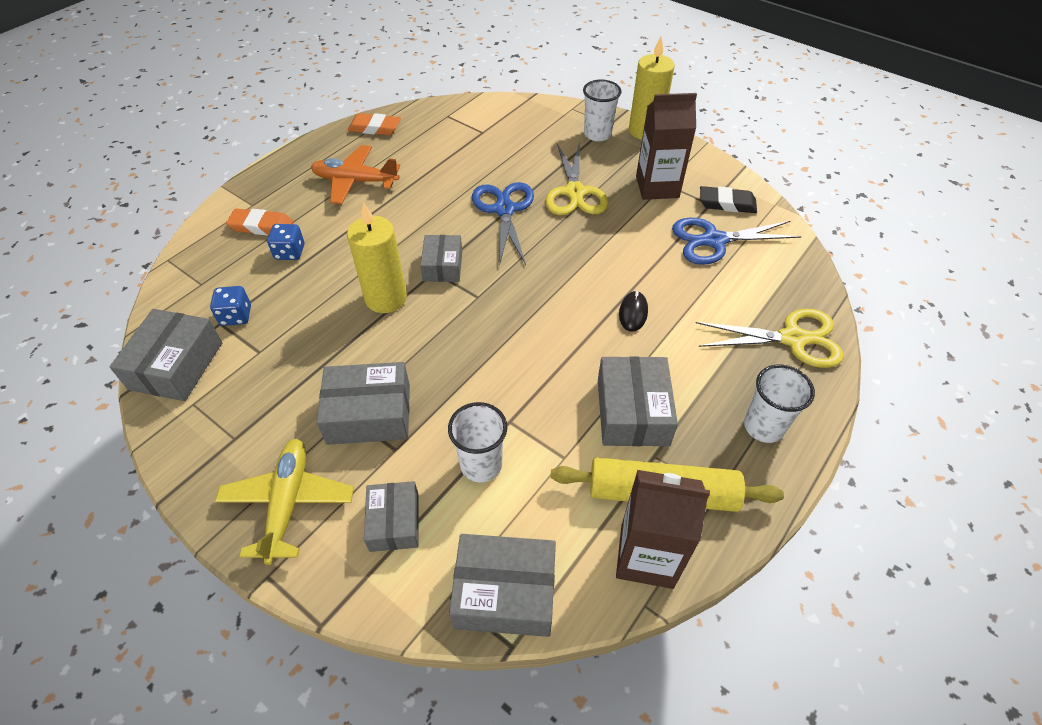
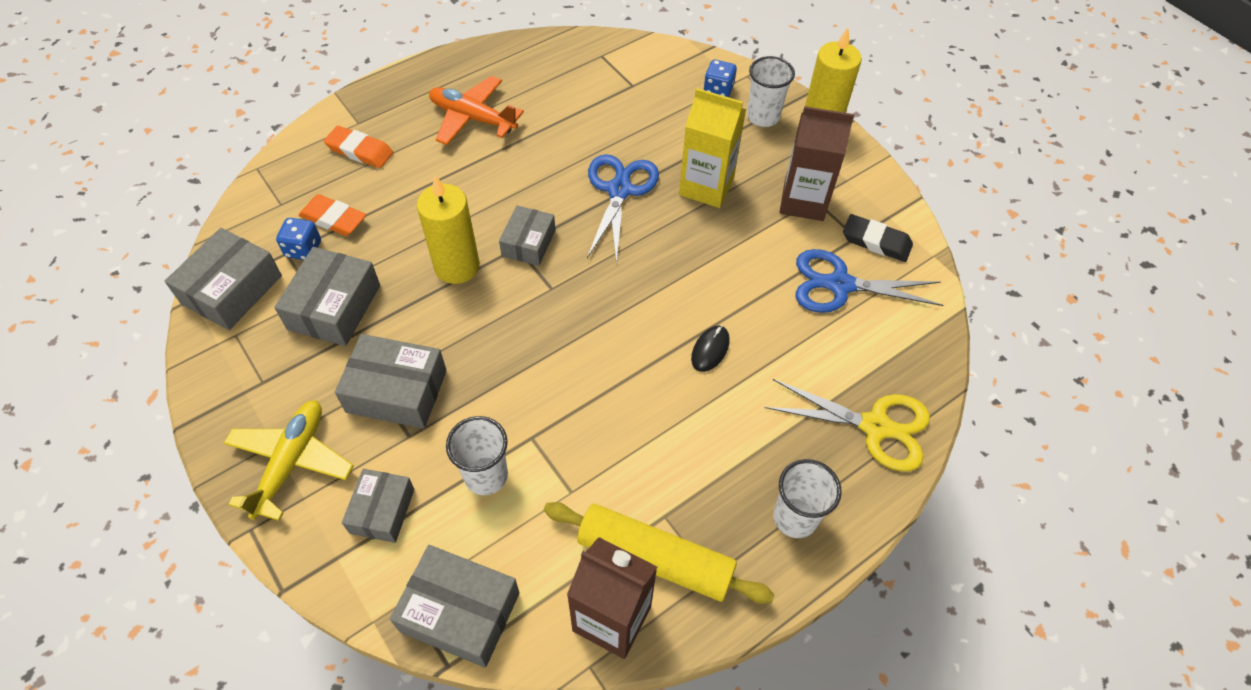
camera: 15 degrees right, 5 degrees up
(290, 252) = (378, 189): blue dice -> blue dice (718, 90)
(374, 128) = (516, 54): orange eraser -> orange eraser (333, 219)
(575, 192) = (706, 186): yellow scissors -> yellow carton
(632, 412) = (662, 462): grey box -> grey box (334, 307)

